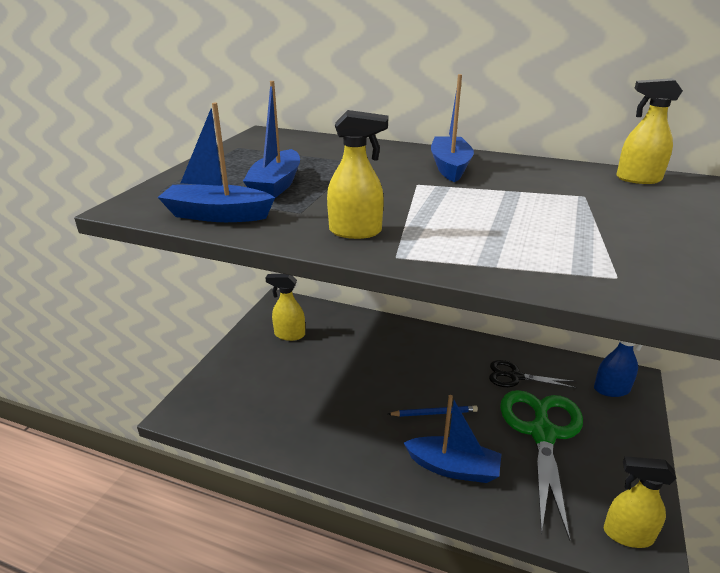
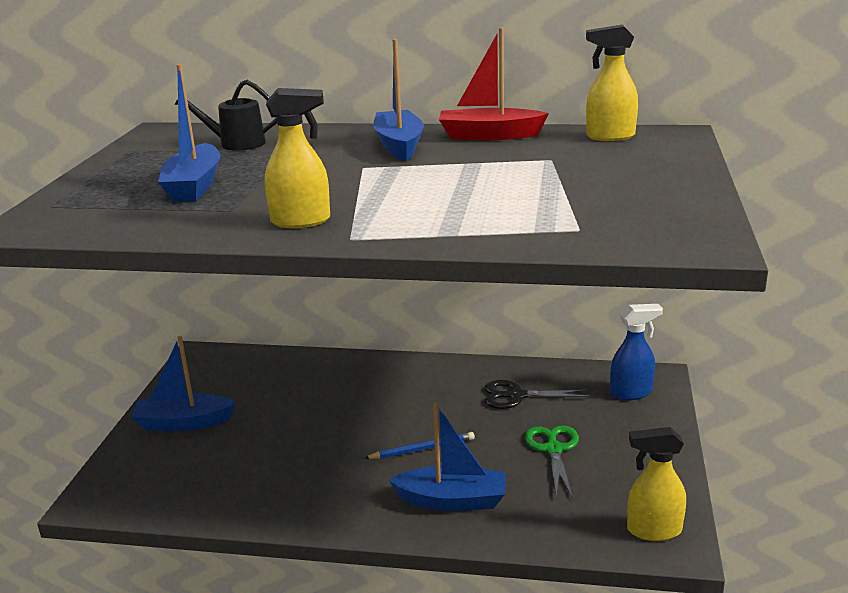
camera: 10 degrees left, 5 degrees down
(217, 215) = (134, 223): blue boat -> blue boat (184, 423)
(289, 335) = (220, 391): yellow spray bottle -> none
(318, 151) = (236, 144): none -> black watering can
(528, 166) = (489, 135): none -> red boat
(542, 433) = (553, 449): green scissors -> green scissors, size x0.55

